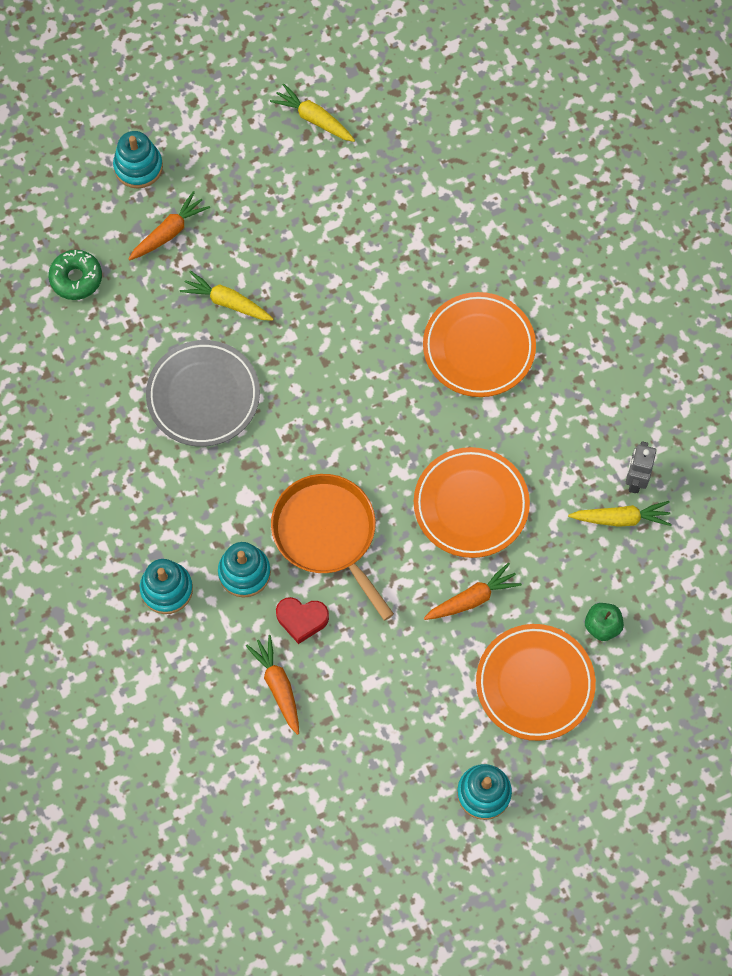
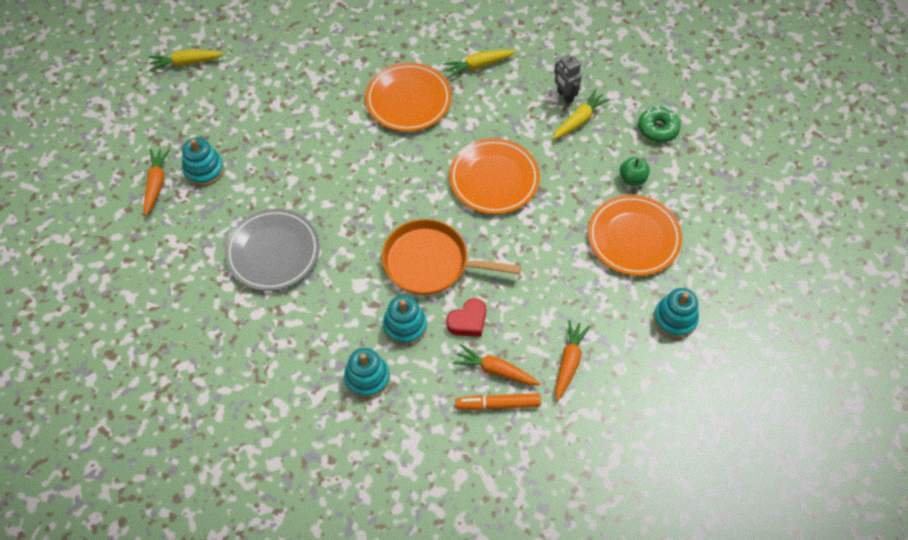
camera: 45 degrees left, 10 degrees down
(76, 278) = (120, 254): green donut -> green donut (657, 129)
(138, 167) = (99, 165): turquoise stacking toy -> turquoise stacking toy (204, 170)
(227, 302) = (234, 192): yellow carrot -> yellow carrot (478, 65)
(248, 717) = (498, 404): none -> orange marker
(472, 598) = (550, 225): orange carrot -> orange carrot (569, 362)

